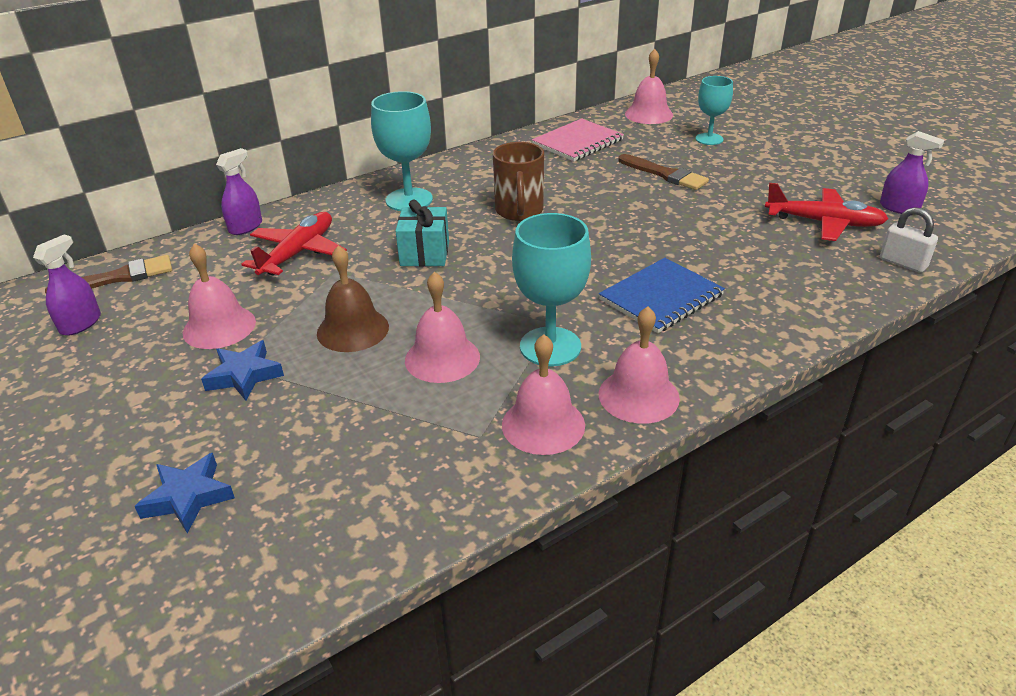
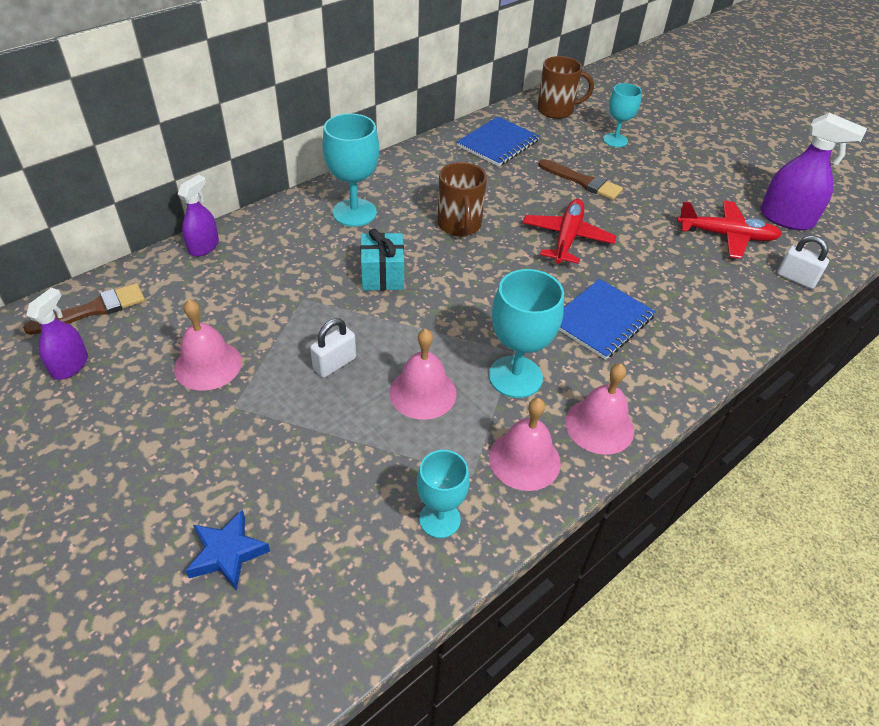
camera: 10 degrees left, 10 degrees up
(244, 375) = (245, 418): blue star -> none
(298, 253) = (263, 277): red plane -> red plane (567, 238)
(353, 329) = (335, 364): brown bell -> white padlock
(431, 477) = (439, 519): none -> turquoise goblet
(578, 142) = (498, 143): pink notebook -> blue notebook
(649, 114) = (556, 110): pink bell -> brown mug
(899, 208) = (786, 218): purple spray bottle -> purple spray bottle, size x1.62

